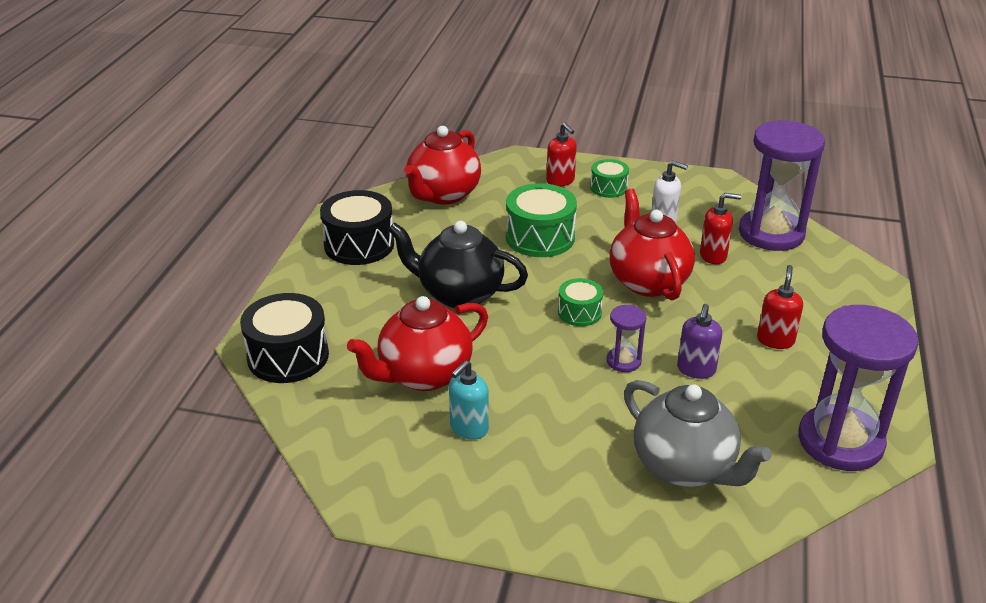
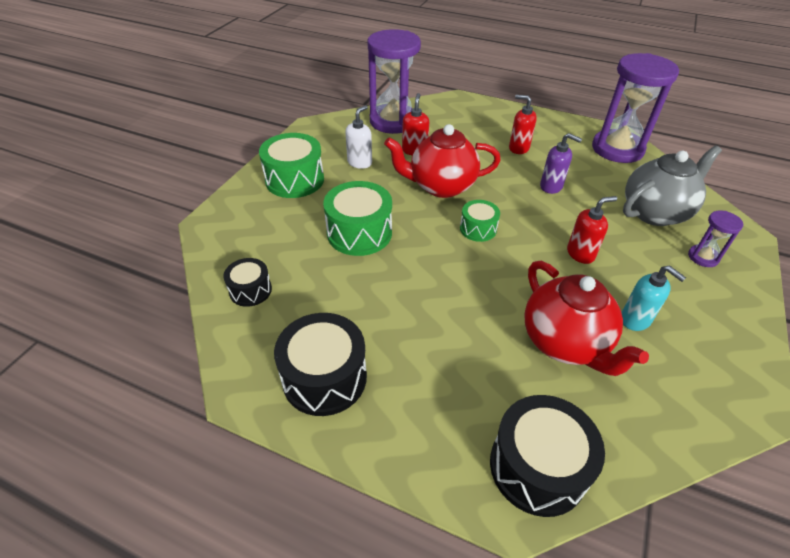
camera: 80 degrees left, 10 degrees up
(443, 195) = (250, 290): red teapot -> black drum
(458, 294) = (439, 301): black teapot -> none
(560, 181) = (268, 205): red soap dispenser -> red soap dispenser (580, 253)
(608, 188) = (294, 180): green drum -> green drum, size x1.75
(623, 361) = (542, 217): purple hourglass -> purple hourglass (703, 257)

